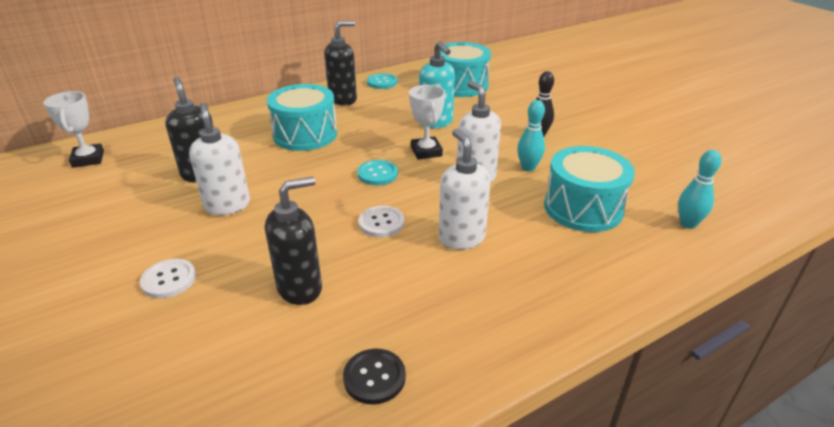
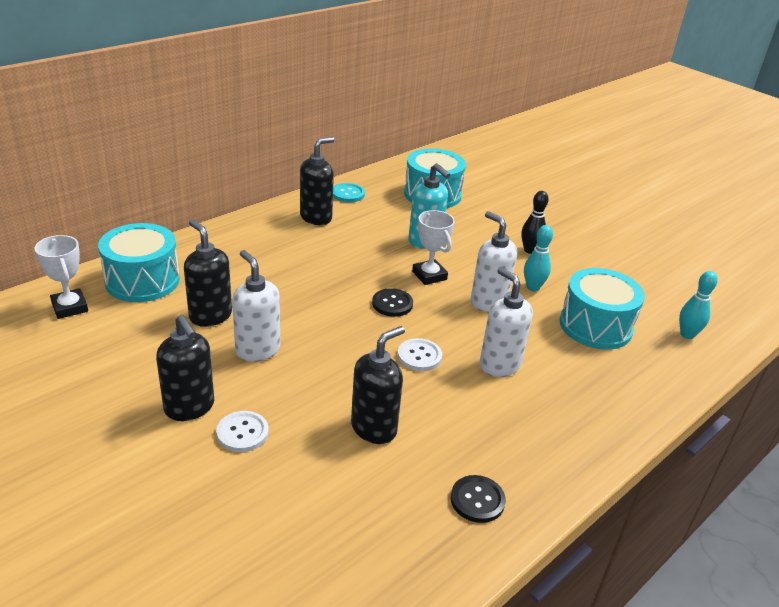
camera: 15 degrees left, 0 degrees up
(134, 252) = (190, 408): none -> black soap dispenser
(305, 135) = (296, 263): turquoise drum -> turquoise drum (142, 281)
(377, 174) = (392, 304): turquoise button -> black button

